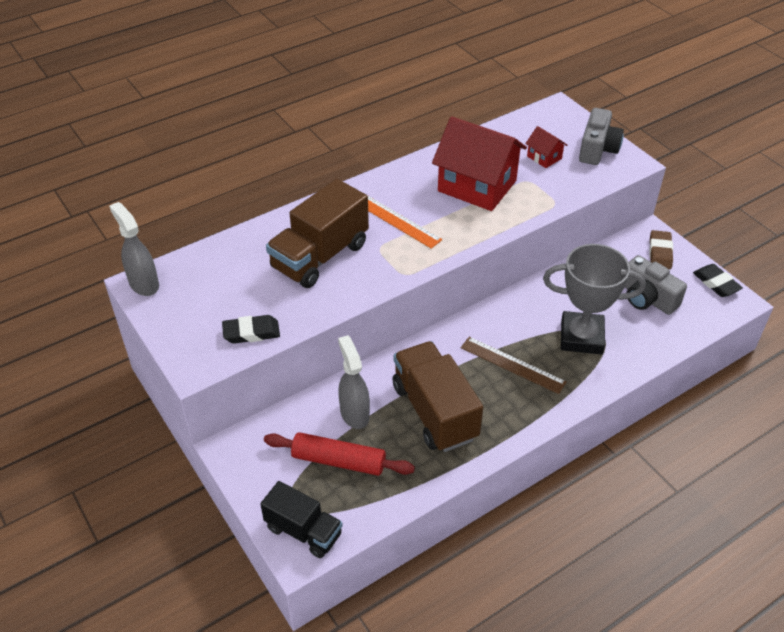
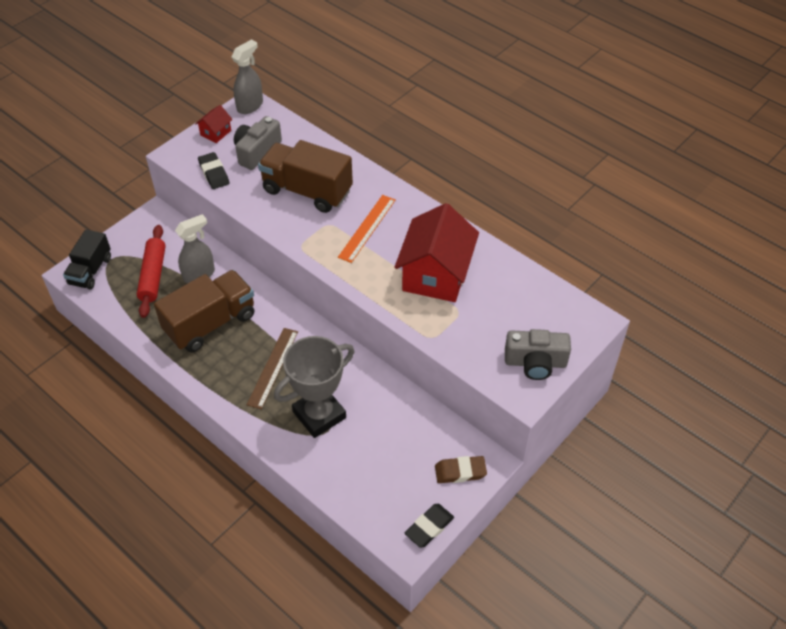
camera: 75 degrees right, 5 degrees up
(544, 157) = (502, 319): red house -> red house (215, 133)
(581, 337) = (319, 415): grey trophy -> grey trophy turned 60 degrees clockwise
(647, 298) = (387, 464): grey camera -> grey camera (257, 151)

